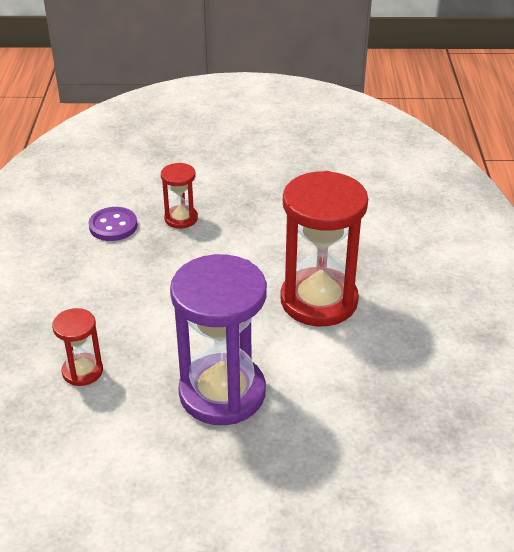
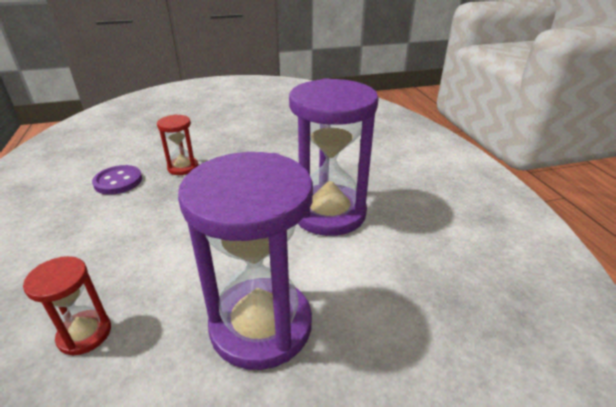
camera: 15 degrees left, 5 degrees down
(319, 300) = (329, 213): red hourglass -> purple hourglass

